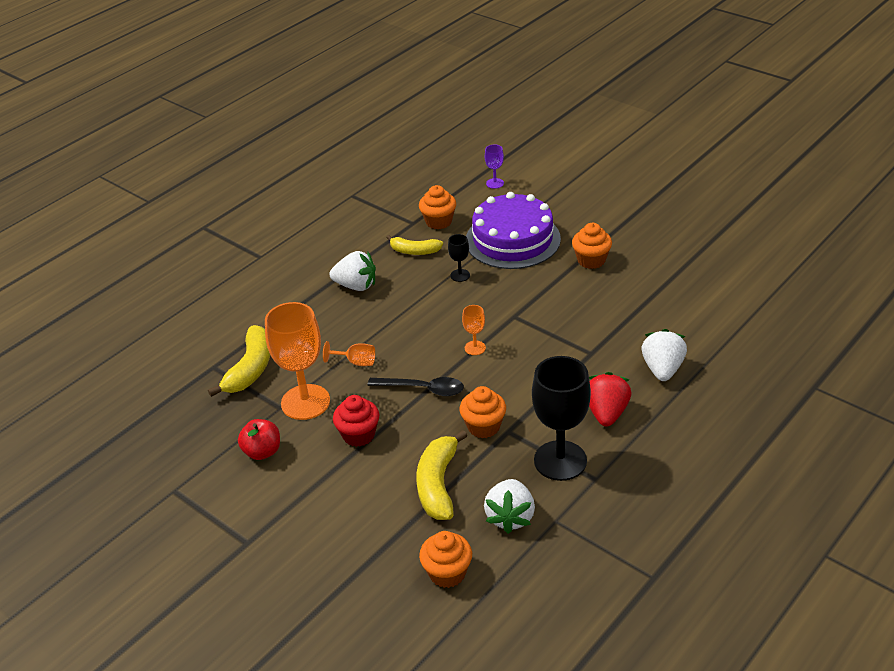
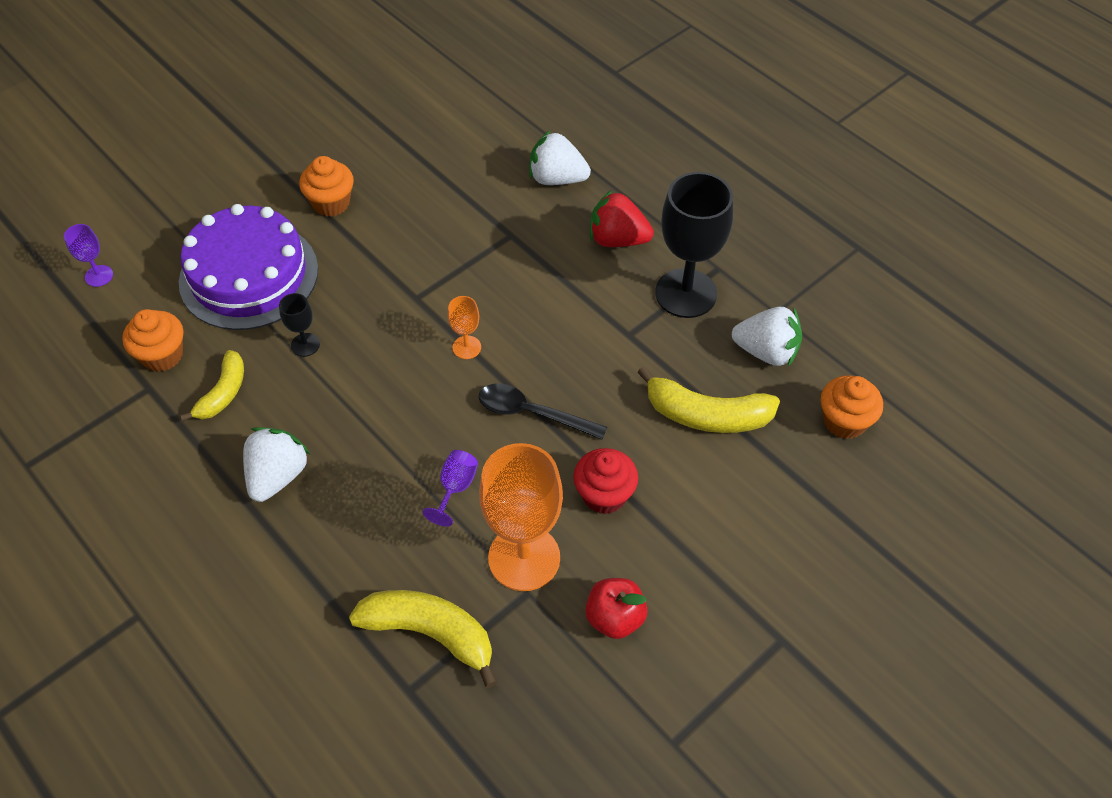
camera: 85 degrees left, 15 degrees up
(356, 362) = (455, 488): orange goblet -> purple goblet
(423, 389) = (532, 413): black spoon -> black spoon turned 90 degrees counterclockwise
(483, 426) = (616, 357): orange cupcake -> none

